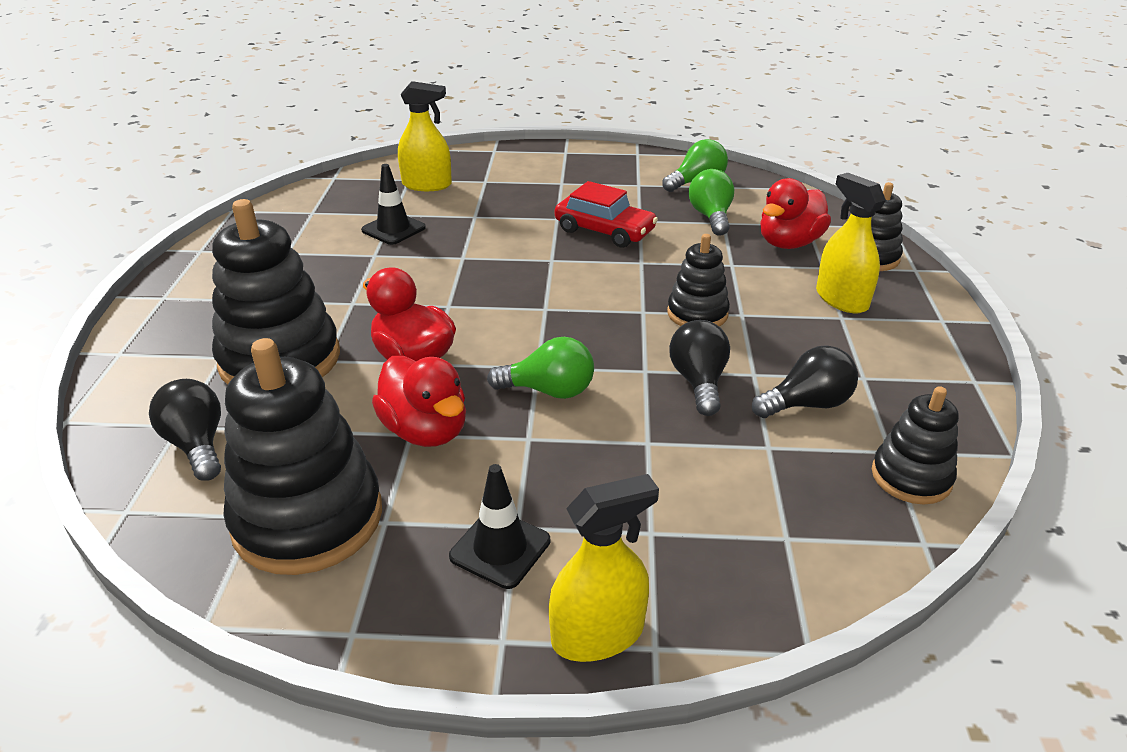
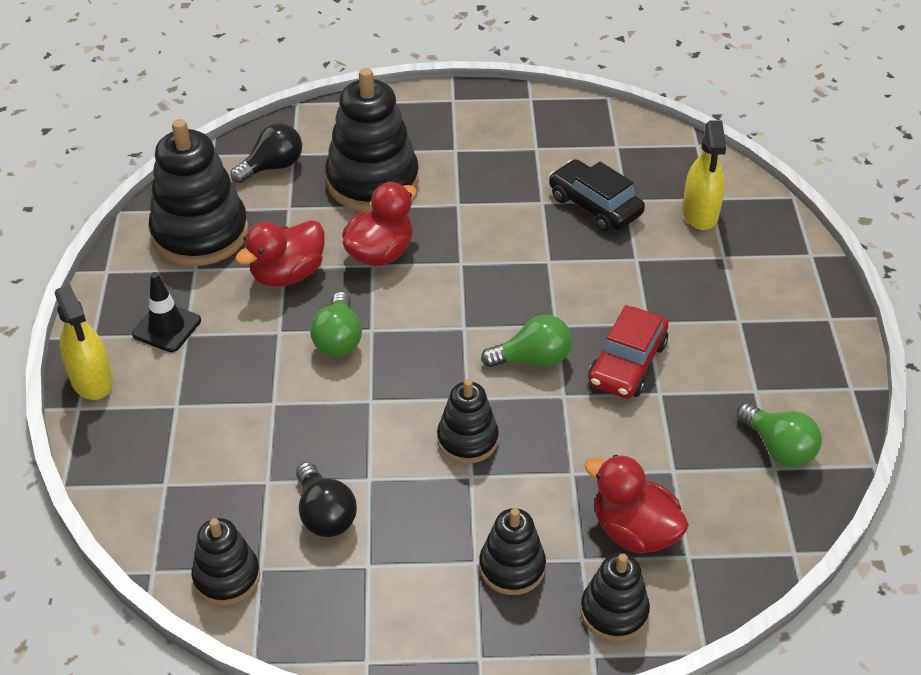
camera: 85 degrees right, 10 degrees up
(393, 229) = (594, 205): black traffic cone -> black car
(698, 382) = (355, 437): black light bulb -> none
(711, 217) = (684, 459): green light bulb -> green light bulb (533, 359)
(841, 299) = (512, 567): yellow spray bottle -> black stacking toy

